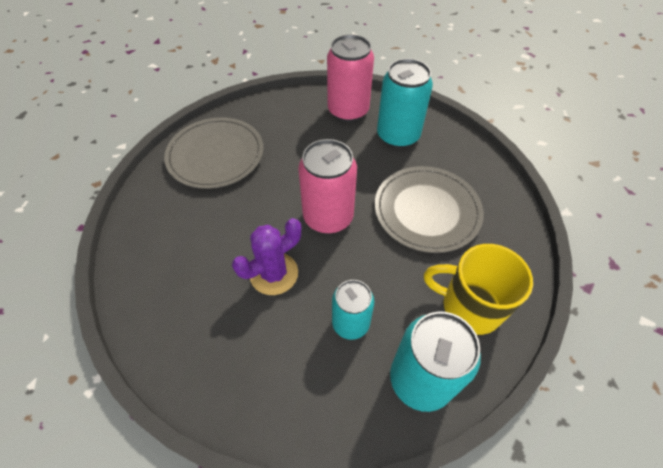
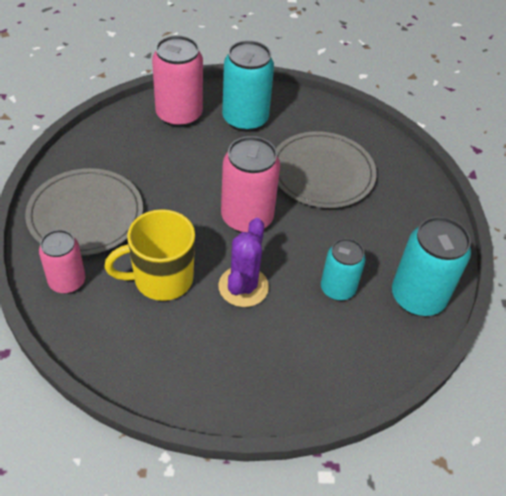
camera: 40 degrees left, 5 degrees down
(159, 198) = (67, 281): none -> pink can
(470, 306) = (410, 229): yellow mug -> yellow mug (161, 279)

